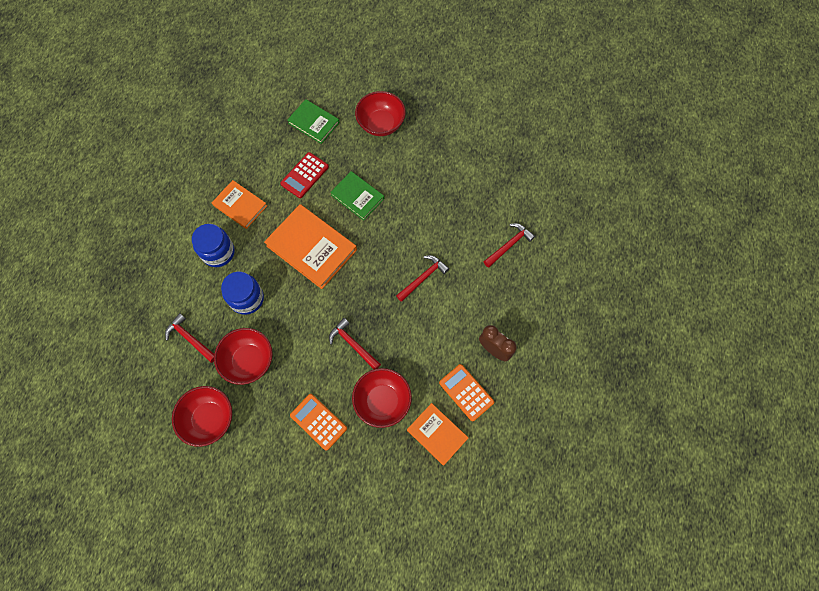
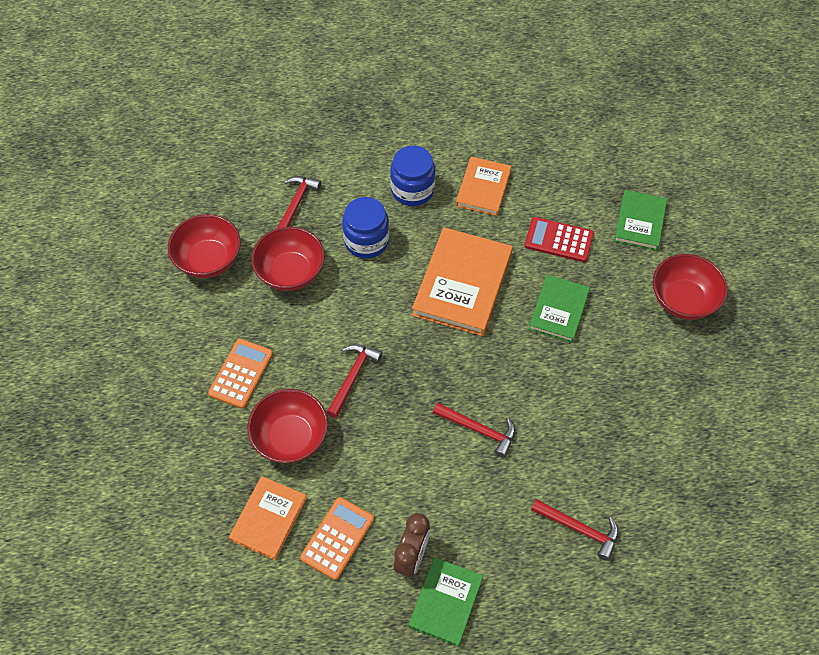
camera: 70 degrees right, 10 degrees down
(529, 339) = (445, 602): none -> green book

